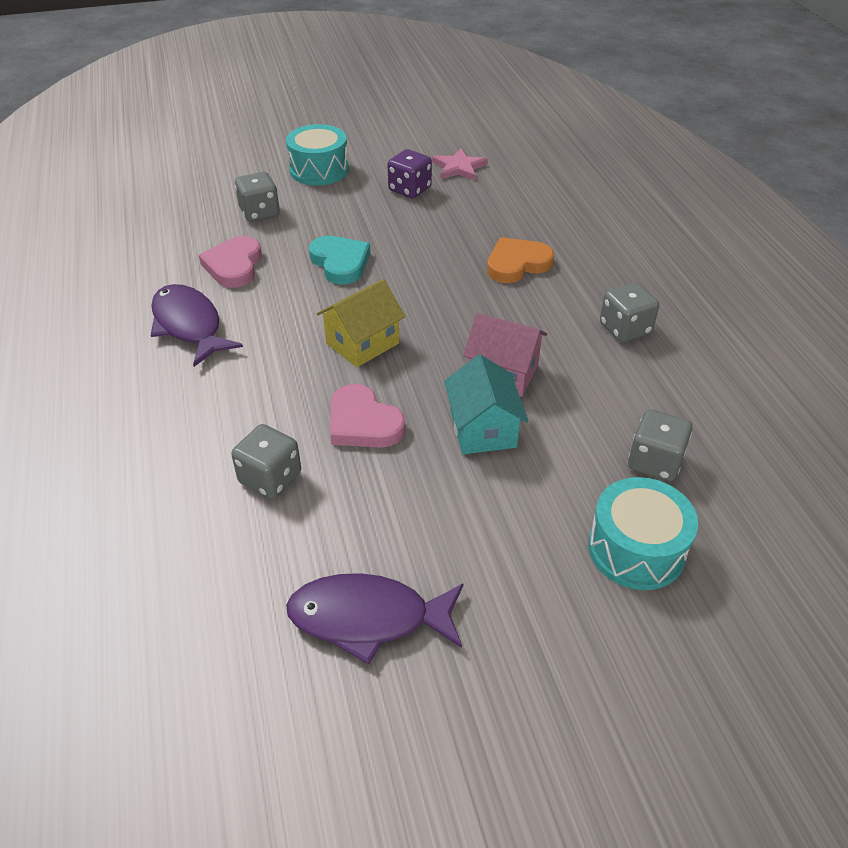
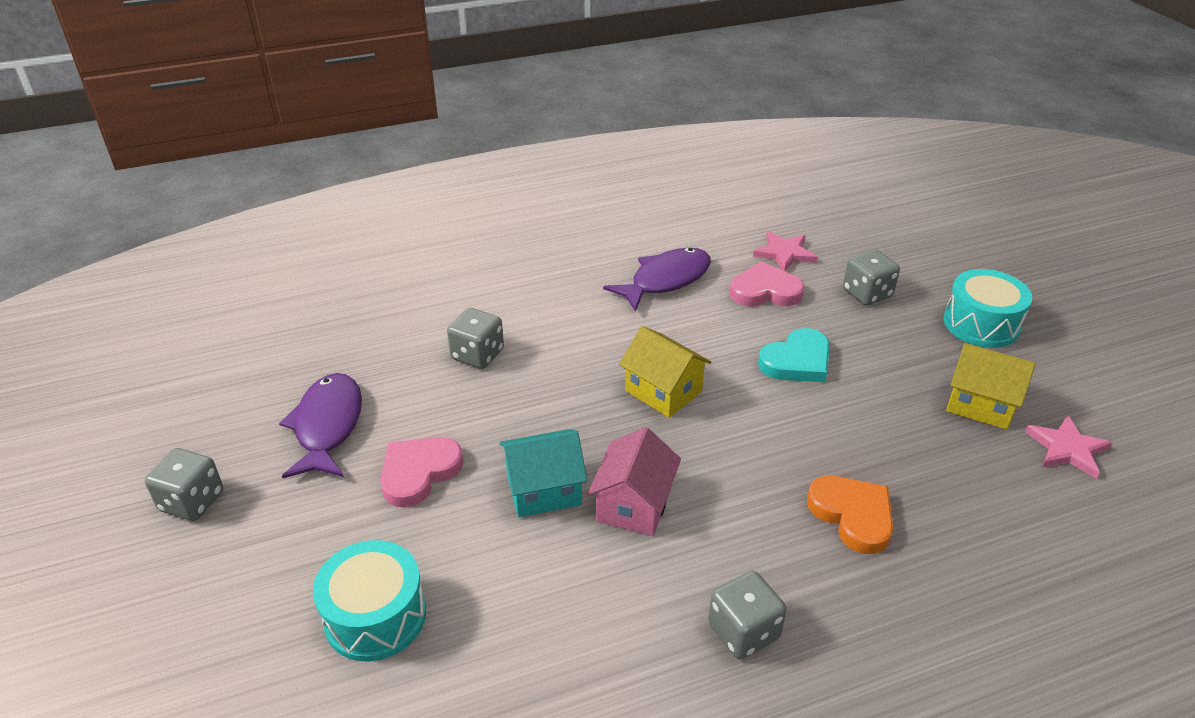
camera: 85 degrees right, 5 degrees down
(179, 246) = (784, 253): none -> pink star
(363, 423) = (547, 402): pink heart -> pink heart (419, 473)
(409, 189) = (980, 404): purple dice -> yellow house
(655, 462) = (498, 644): grey dice -> grey dice (192, 501)

